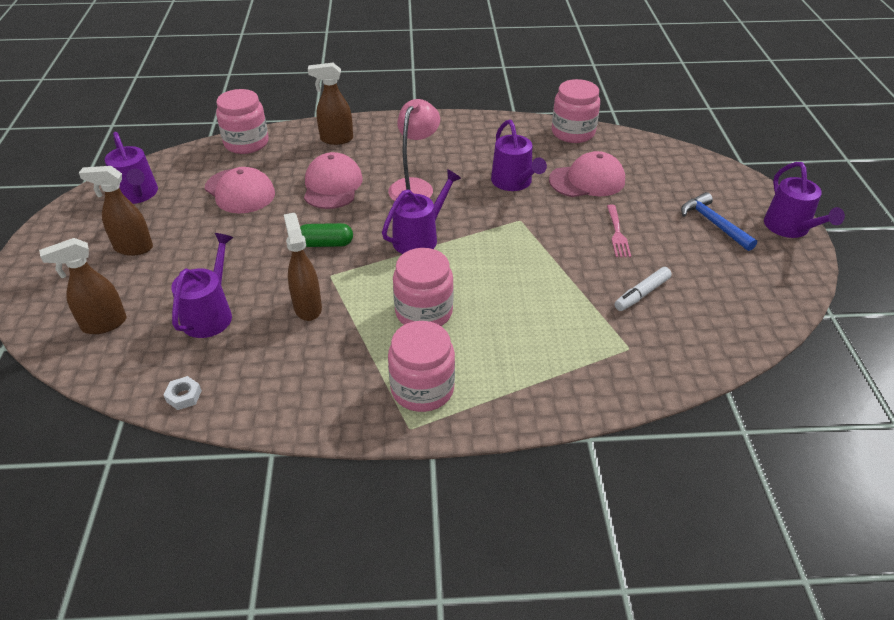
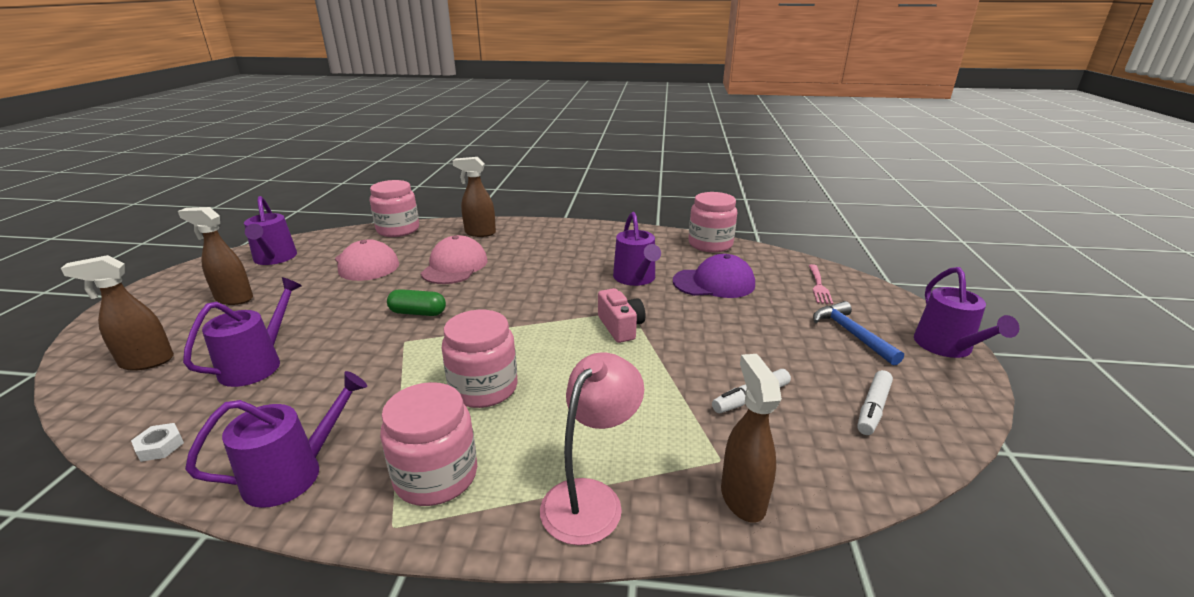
camera: 10 degrees right, 15 degrees down
(307, 307) = (361, 369): brown spray bottle -> brown spray bottle (742, 498)
(414, 186) = (534, 273): pink lamp -> pink lamp (590, 498)
(419, 238) = (515, 317): purple watering can -> purple watering can (292, 474)
(517, 238) = (620, 327): none -> pink camera
(587, 180) = (714, 283): pink cap -> purple cap
(617, 234) = (735, 333): pink fork -> pink fork (819, 286)
(735, 291) = (872, 408): none -> white marker

